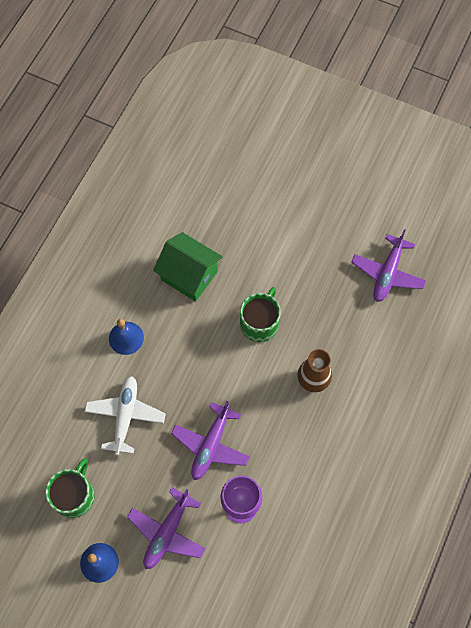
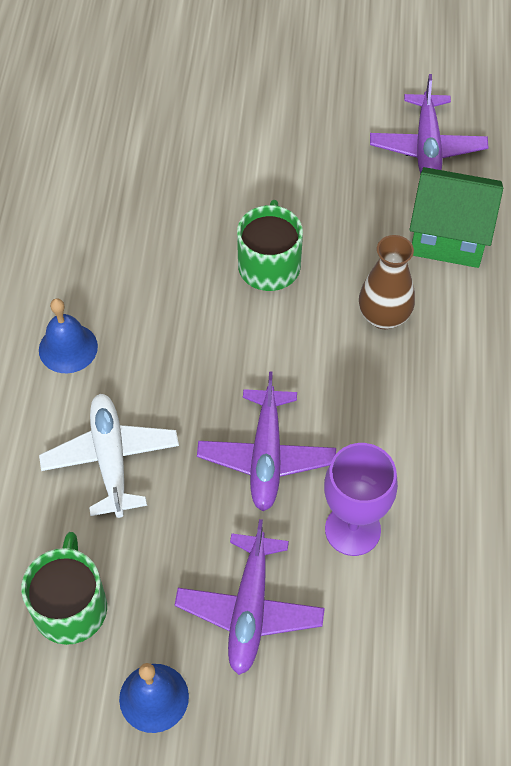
camera: 20 degrees left, 10 degrees down
(189, 275) = (134, 234): green house -> green house (449, 236)

